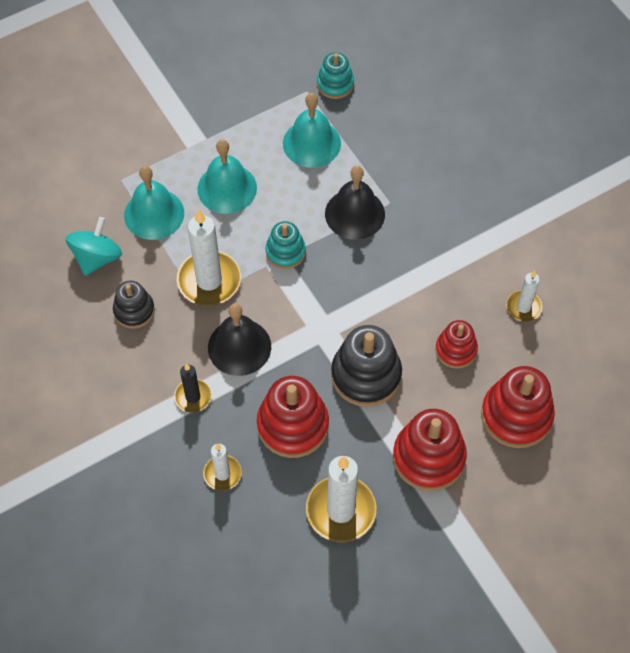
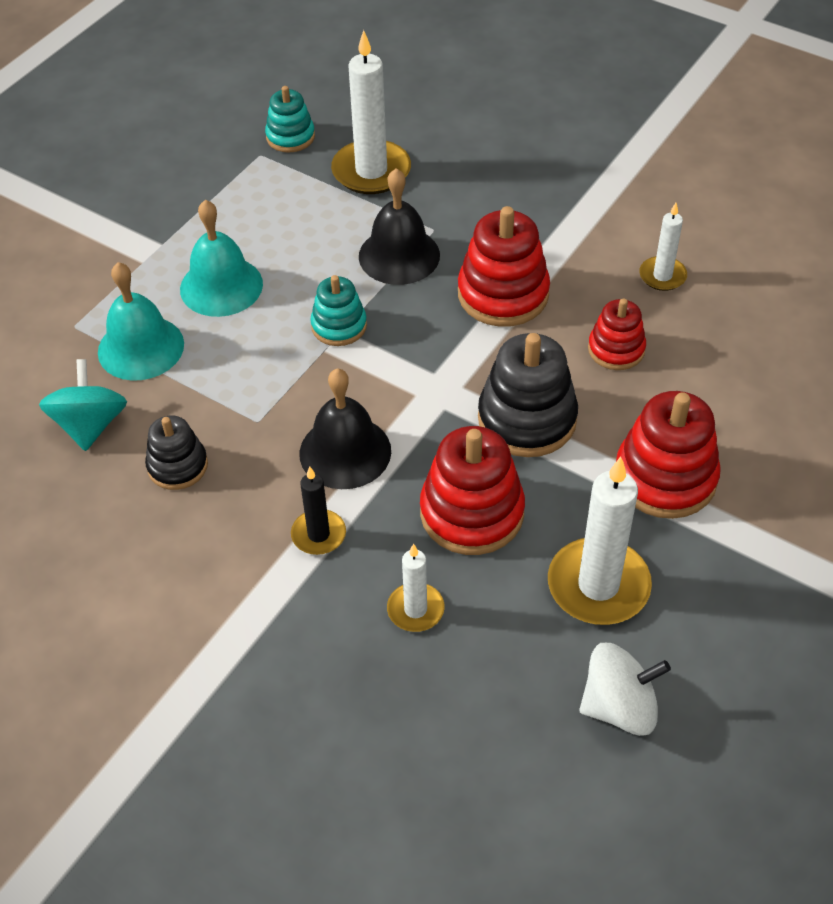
camera: 25 degrees left, 10 degrees down
(209, 281) = (259, 394): white candle -> white candle (371, 171)
(305, 593) = (619, 707): none -> white spinning top
(311, 143) = (299, 203): turquoise bell -> none
(516, 416) = (735, 389): red stacking toy -> red stacking toy (503, 294)

